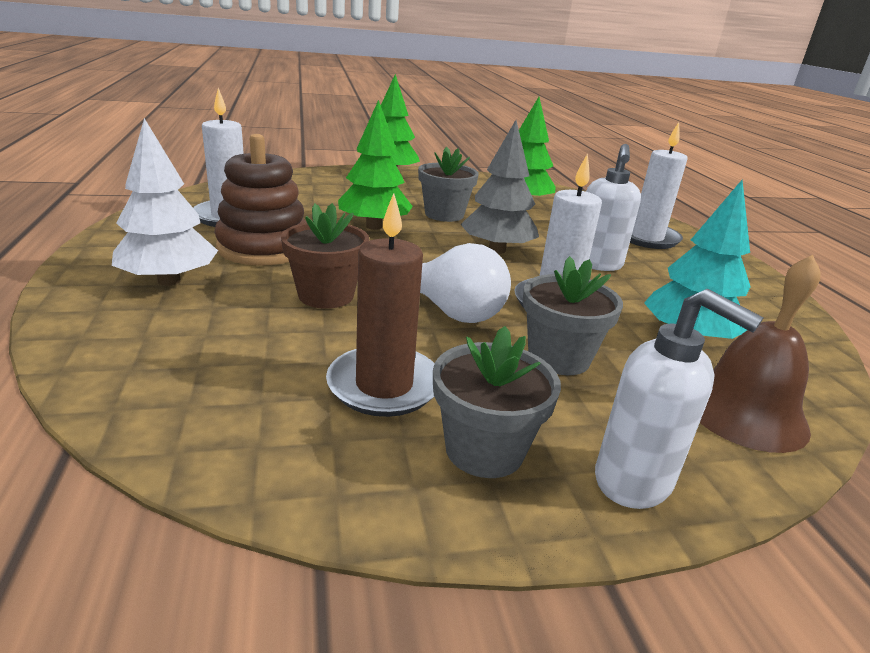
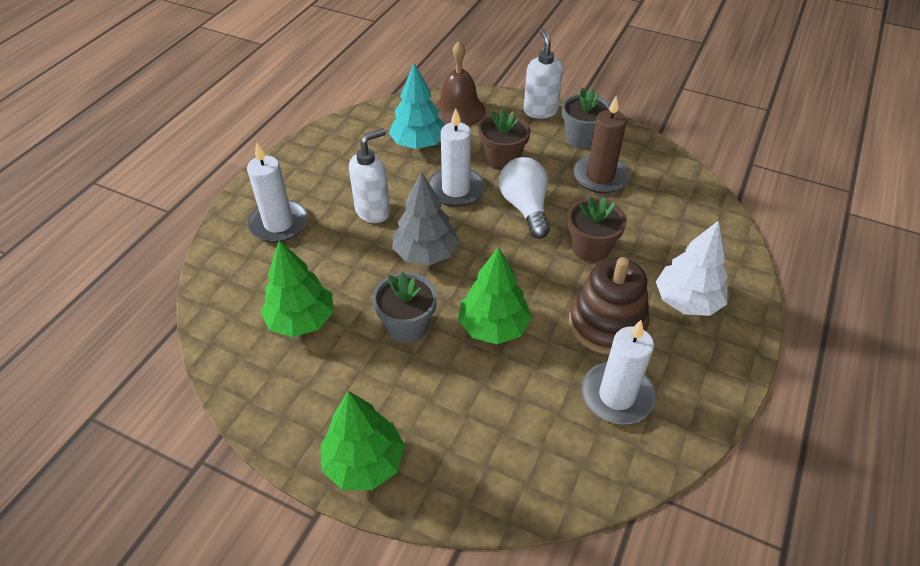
camera: 140 degrees left, 20 degrees up
(559, 357) = (502, 159): grey flower pot -> brown flower pot

